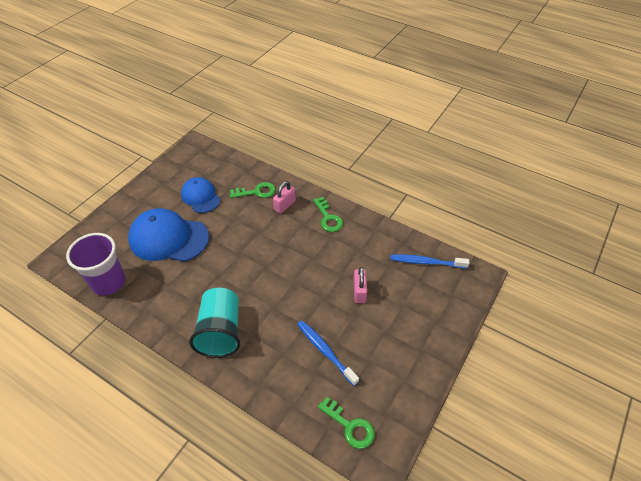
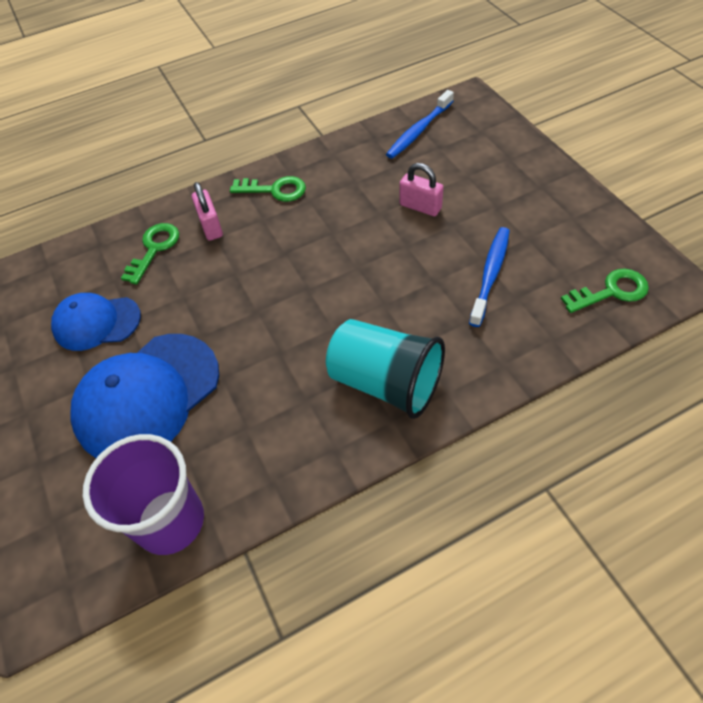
camera: 55 degrees left, 5 degrees up
(325, 351) = (490, 274): blue toothbrush -> blue toothbrush turned 120 degrees clockwise

